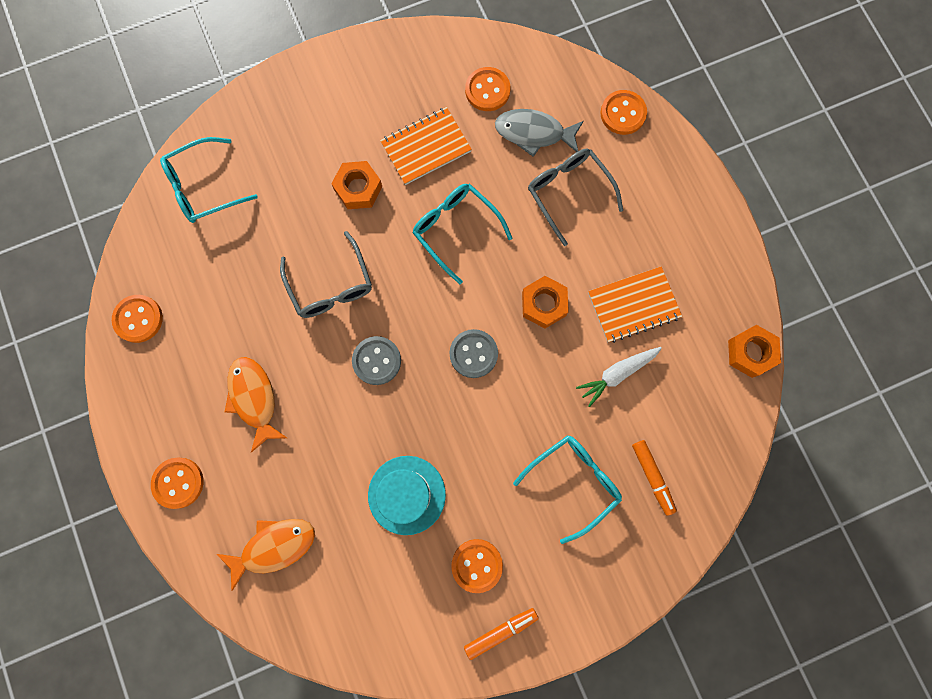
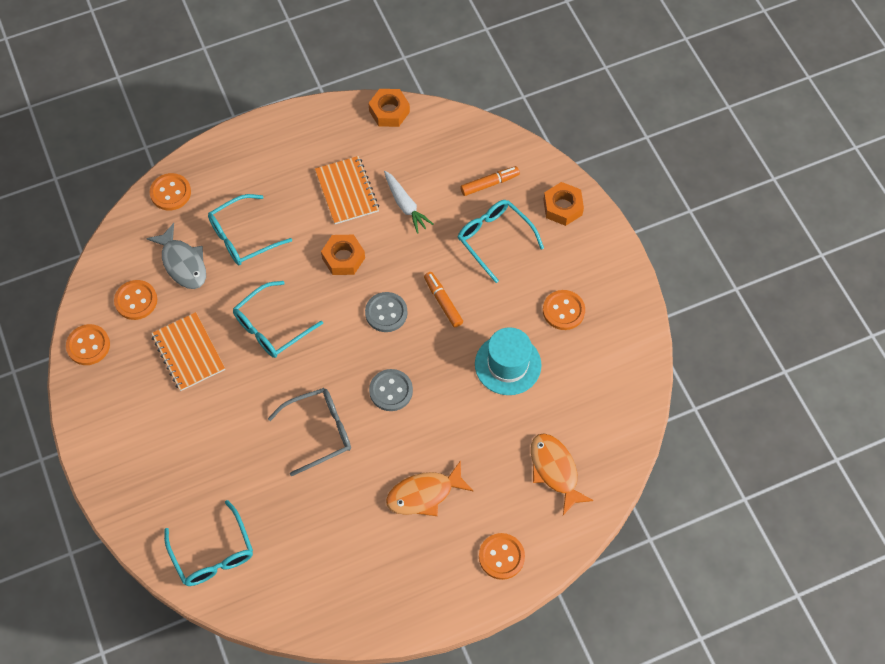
camera: 90 degrees left, 15 degrees down
(138, 319) = (345, 606): orange button -> orange button (88, 345)
(358, 188) = (225, 410): orange nut -> orange nut (562, 207)
(500, 631) = (614, 294): orange marker -> orange marker (443, 302)
(534, 133) = (183, 263): grey fish -> grey fish turned 45 degrees counterclockwise
(568, 193) = (242, 237): grey glasses -> turquoise glasses

